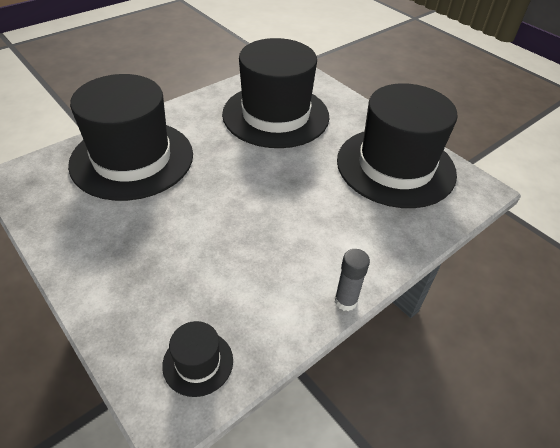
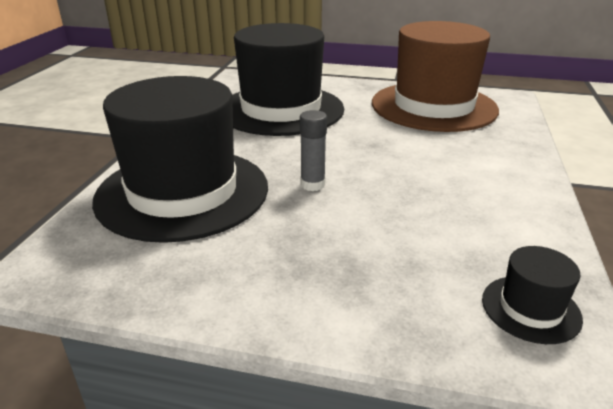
camera: 35 degrees left, 15 degrees down
(345, 301) = (551, 199): grey glue stick -> grey glue stick (312, 185)
(395, 166) = (433, 106): black hat -> brown hat

